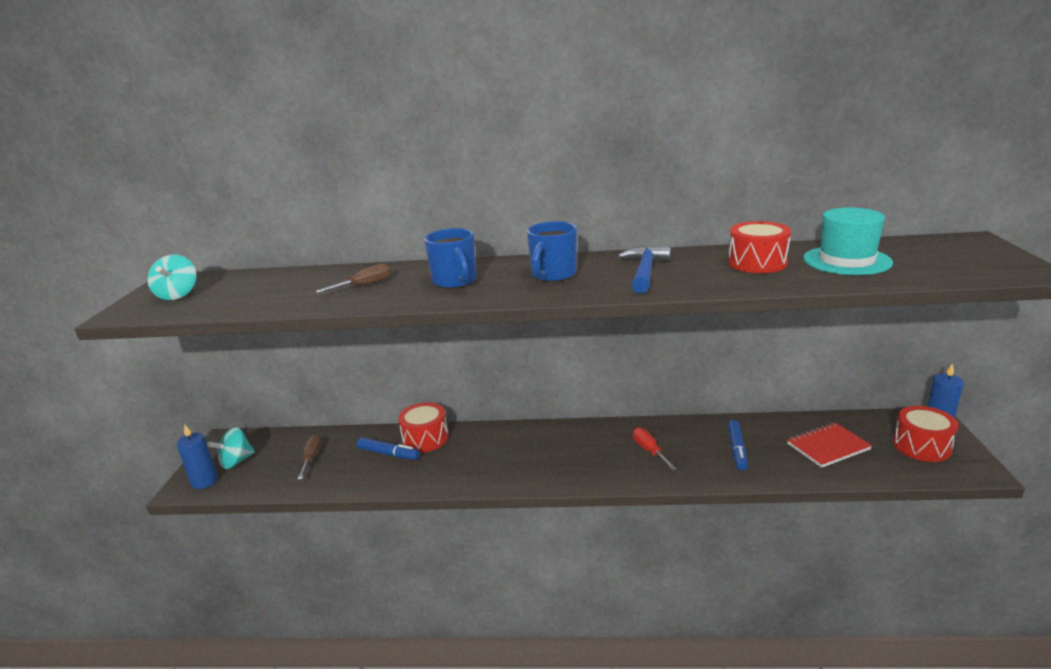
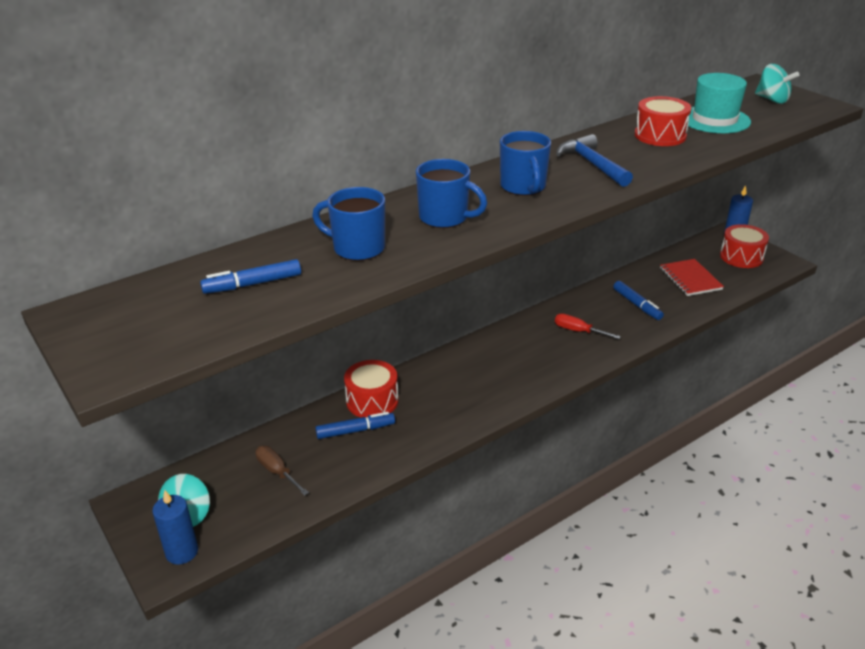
camera: 40 degrees left, 10 degrees up
(178, 295) = (134, 327): turquoise spinning top -> turquoise spinning top (772, 100)
(271, 290) = (253, 284): none -> blue marker
(364, 285) = (357, 248): brown screwdriver -> blue mug
(828, 447) = (690, 279): red notebook -> red notebook turned 45 degrees counterclockwise

